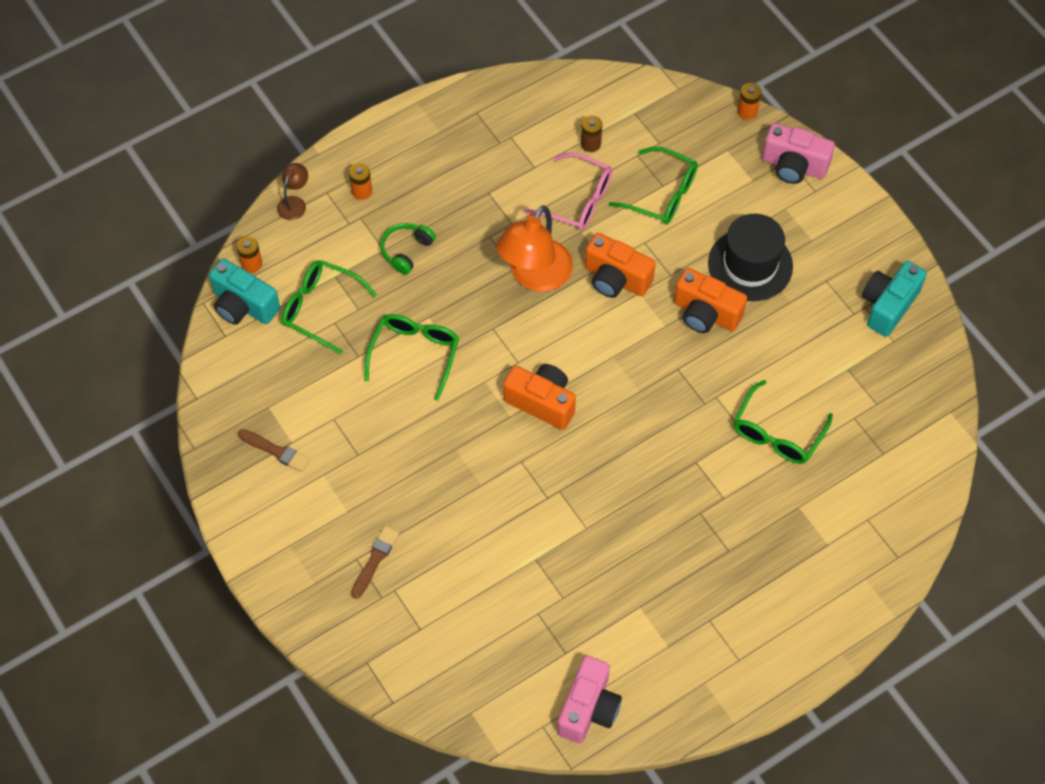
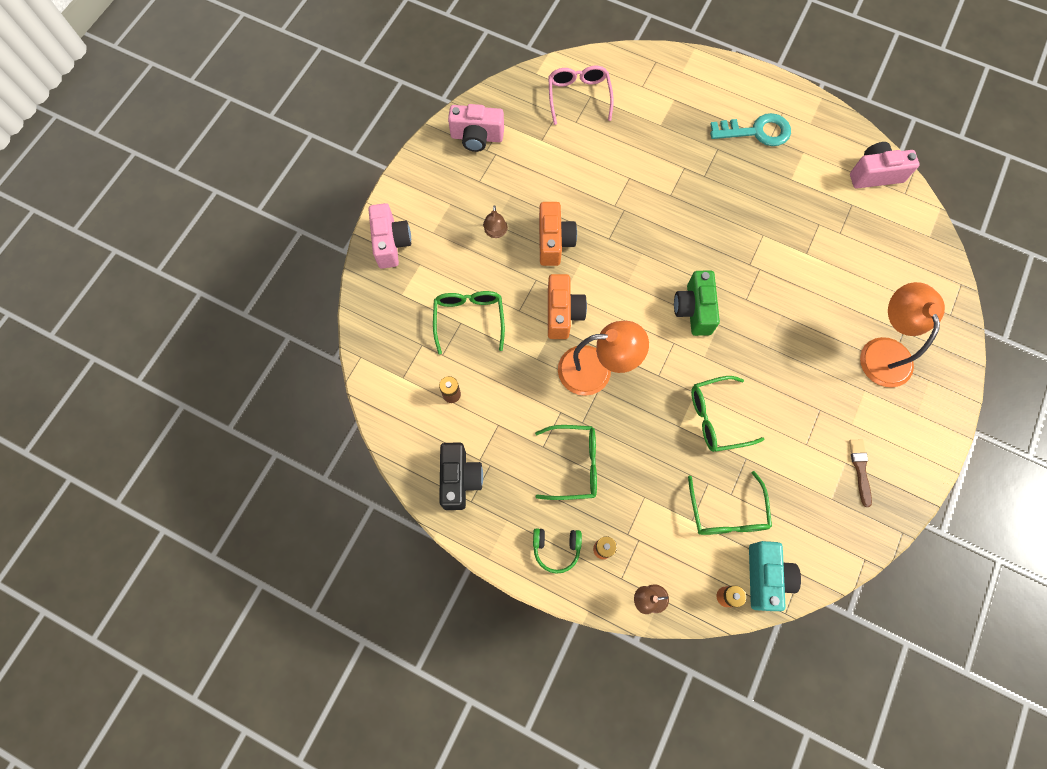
camera: 120 degrees left, 10 degrees up
(375, 560) = (883, 351): brown brush -> orange lamp
(406, 251) = (634, 478): green headphones -> green headphones (556, 549)
(502, 113) = (459, 479): none -> black camera
(542, 402) = (694, 310): orange camera -> green camera
(578, 200) = (510, 376): pink glasses -> pink glasses (578, 96)
(727, 610) = (756, 131): none -> turquoise key
(747, 111) = (357, 297): orange battery -> none
(750, 265) = (495, 232): black hat -> brown lamp
(777, 433) = (617, 158): green glasses -> green glasses (574, 465)
(888, 305) = (477, 137): turquoise camera -> pink camera

